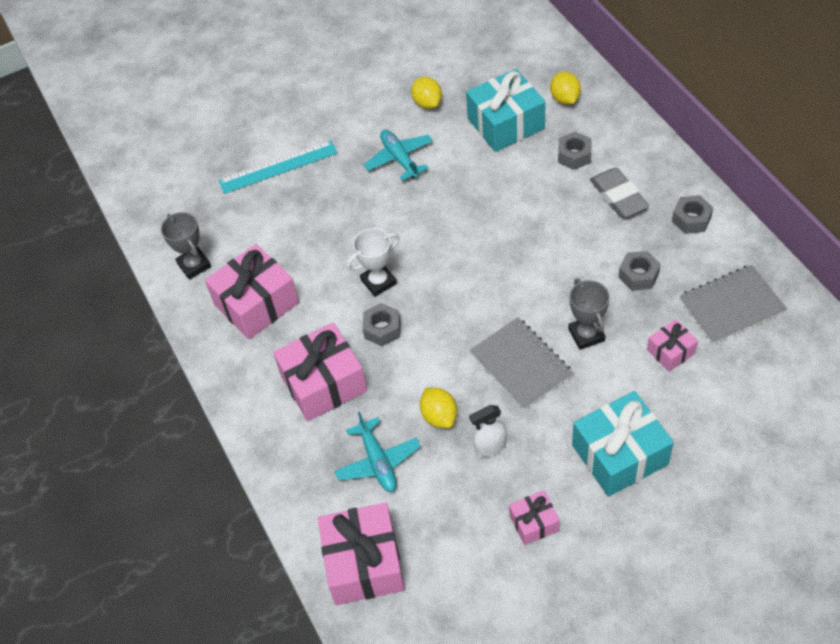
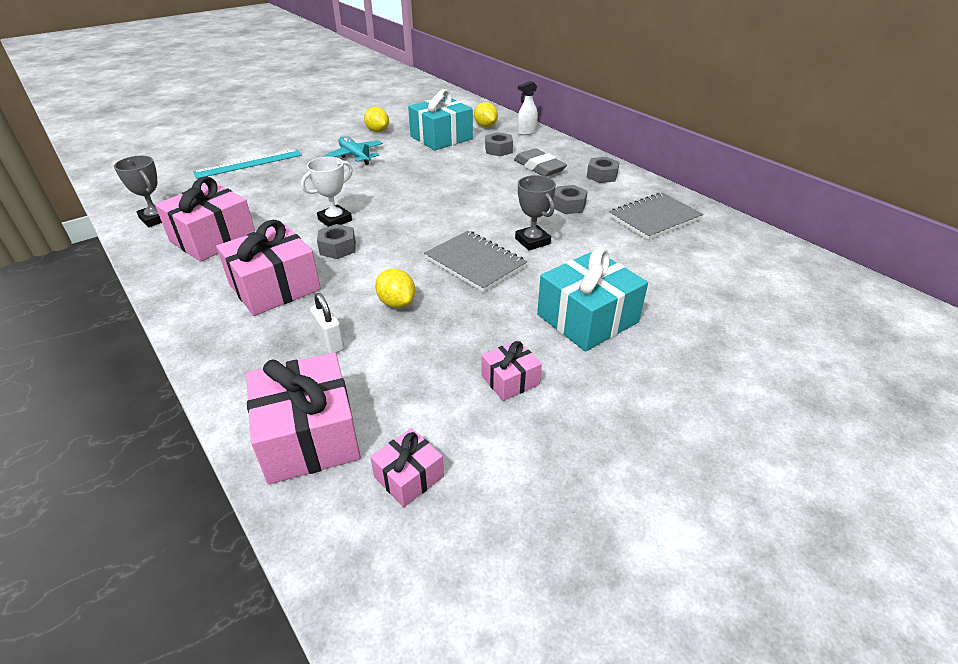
camera: 15 degrees left, 15 degrees down
(378, 461) = (330, 342): turquoise plane -> white padlock
(490, 447) = (452, 322): white spray bottle -> white spray bottle (526, 132)
(671, 351) = (612, 247): pink gift -> pink gift (409, 477)

